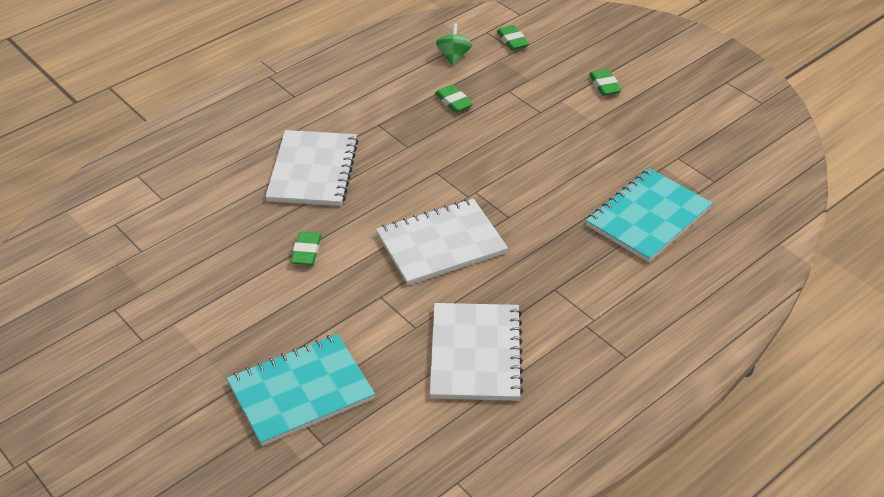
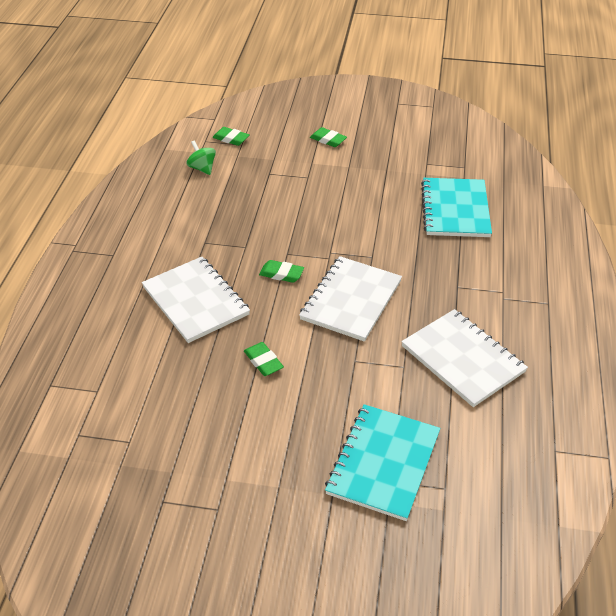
camera: 40 degrees left, 0 degrees up
(453, 102) = (240, 199): green eraser -> green eraser (281, 274)

